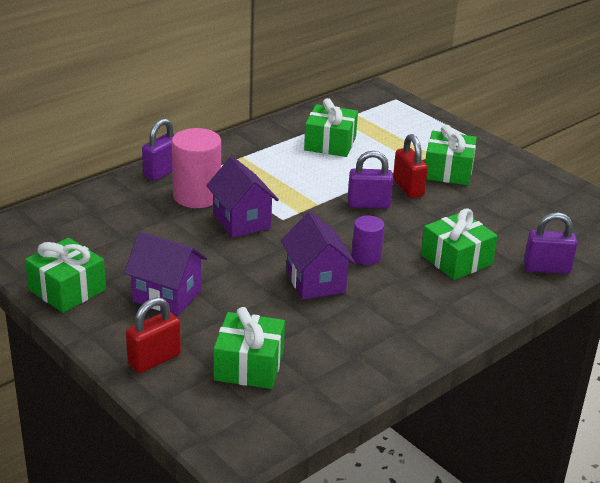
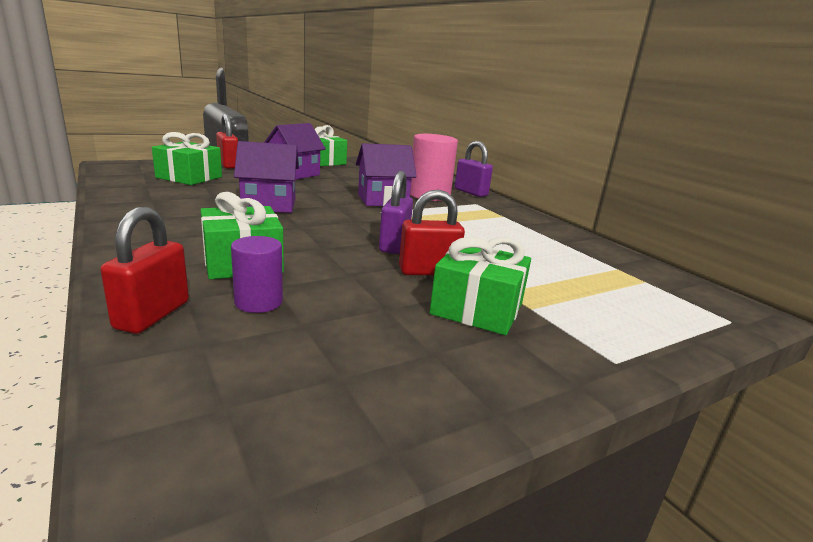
camera: 100 degrees right, 10 degrees down
(330, 143) = (545, 252): green gift -> none
(366, 257) = (290, 226): purple cylinder -> purple cylinder (258, 302)
(546, 268) = (152, 315): purple padlock -> red padlock

